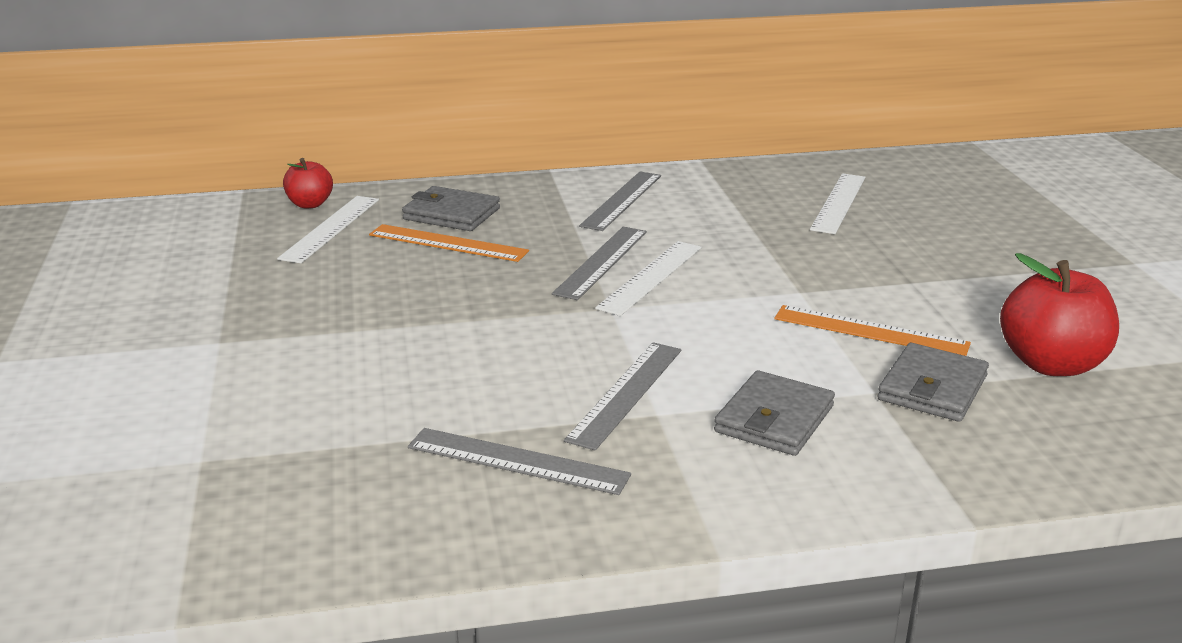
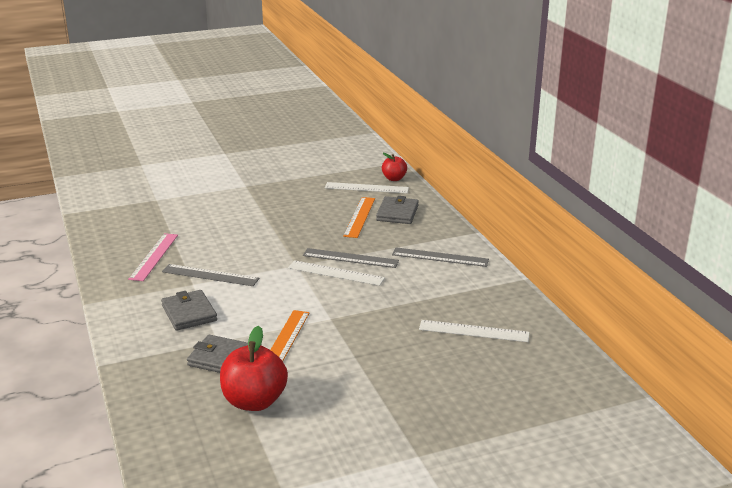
camera: 80 degrees right, 0 degrees up
(517, 461) = (154, 256): grey ruler -> pink ruler
(774, 419) = (189, 313): grey wallet -> grey wallet turned 45 degrees clockwise

